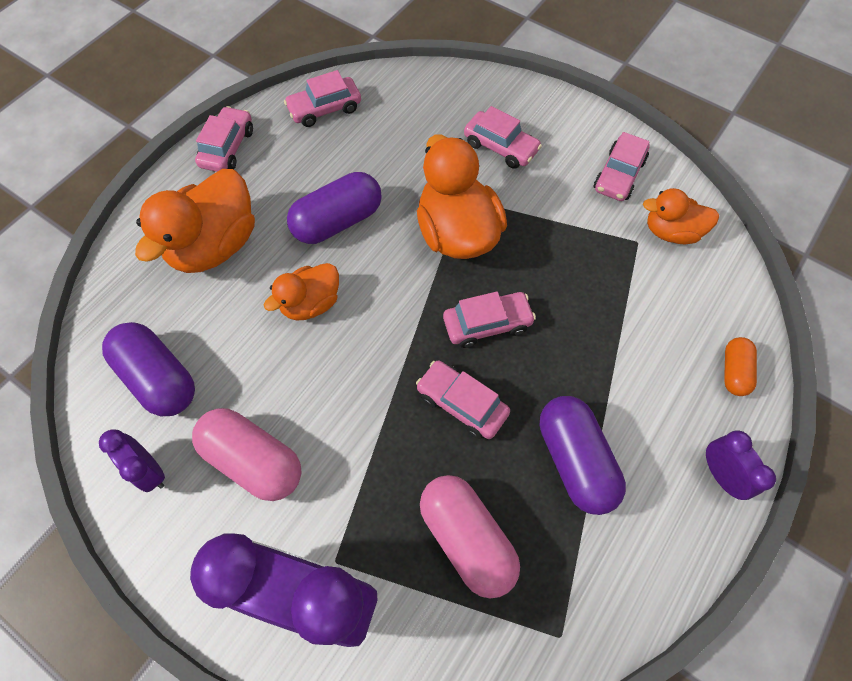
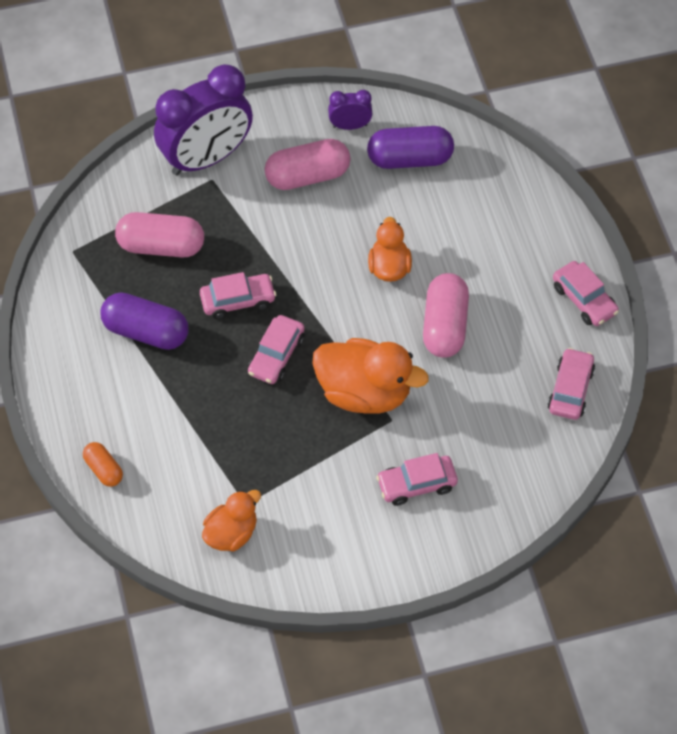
camera: 130 degrees right, 5 degrees down
(215, 245) = (491, 241): orange duck -> none
(337, 221) = (444, 326): purple capsule -> pink capsule
(619, 175) = (312, 545): pink car -> none
(720, 475) = (60, 399): purple clock -> none

